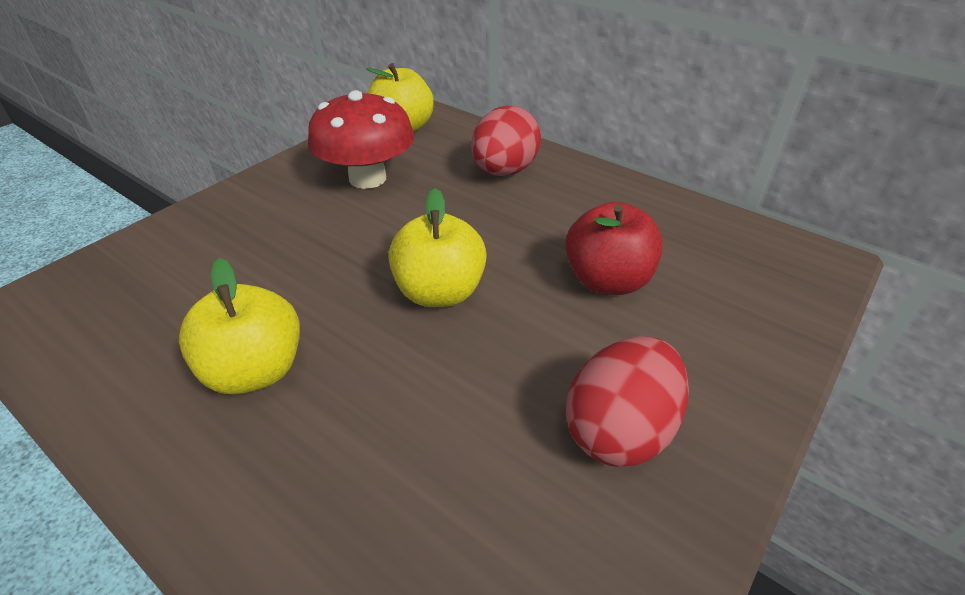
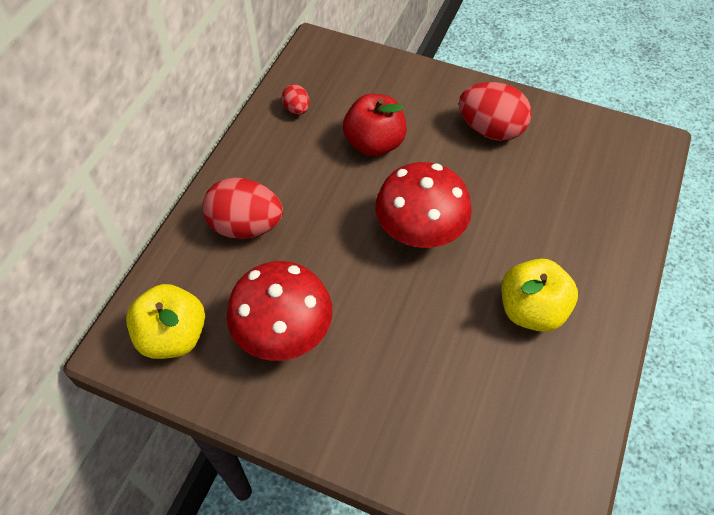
camera: 105 degrees left, 15 degrees up
(439, 292) = (420, 231): yellow apple -> red mushroom
(681, 224) = (297, 109): none -> red egg

